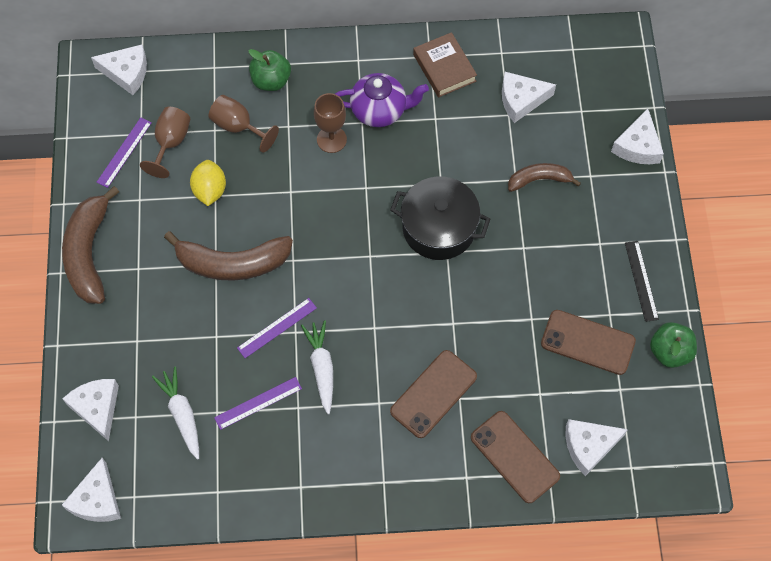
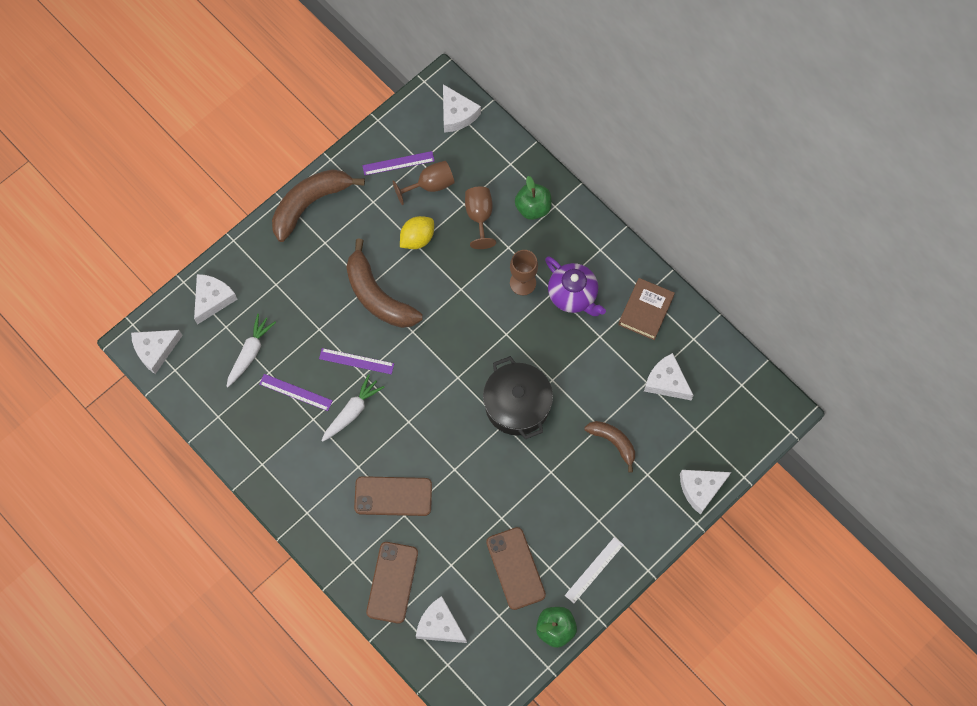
camera: 50 degrees right, 5 degrees up
(641, 280) = (594, 570): black ruler -> white ruler

